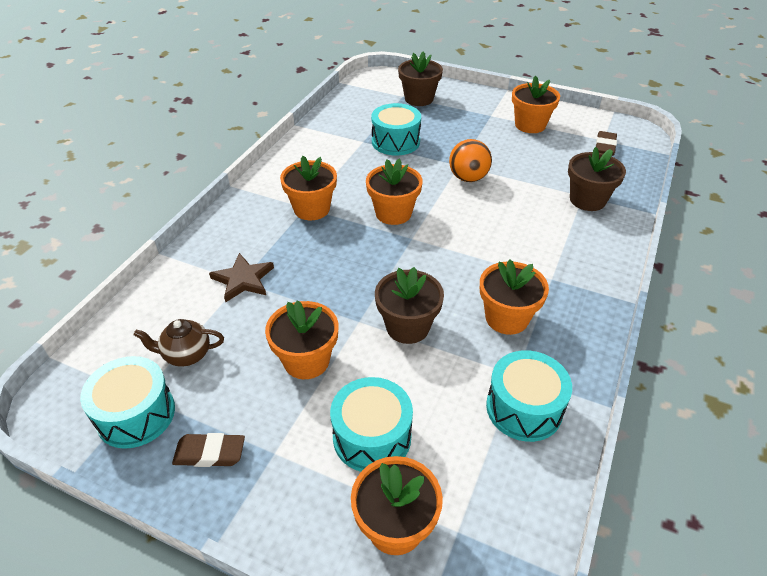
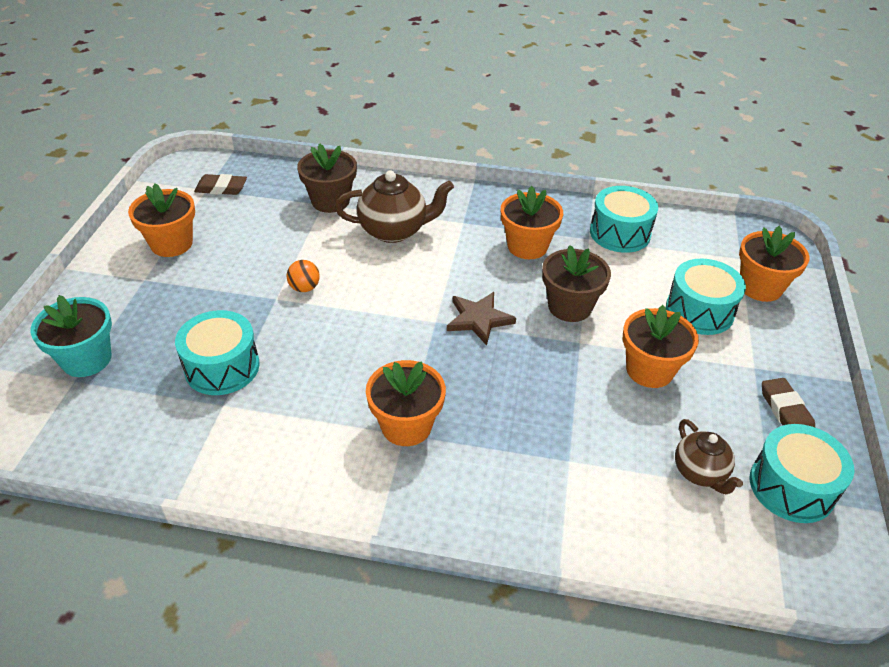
camera: 105 degrees left, 0 degrees up
(243, 280) = (566, 459): brown star -> brown star (479, 319)
(393, 213) = (393, 344): orange flower pot -> none
(419, 99) = (86, 359): brown flower pot -> turquoise flower pot
(468, 178) = (304, 288): orange ball -> orange ball, size x0.61
(540, 232) = (394, 231): none -> brown teapot

